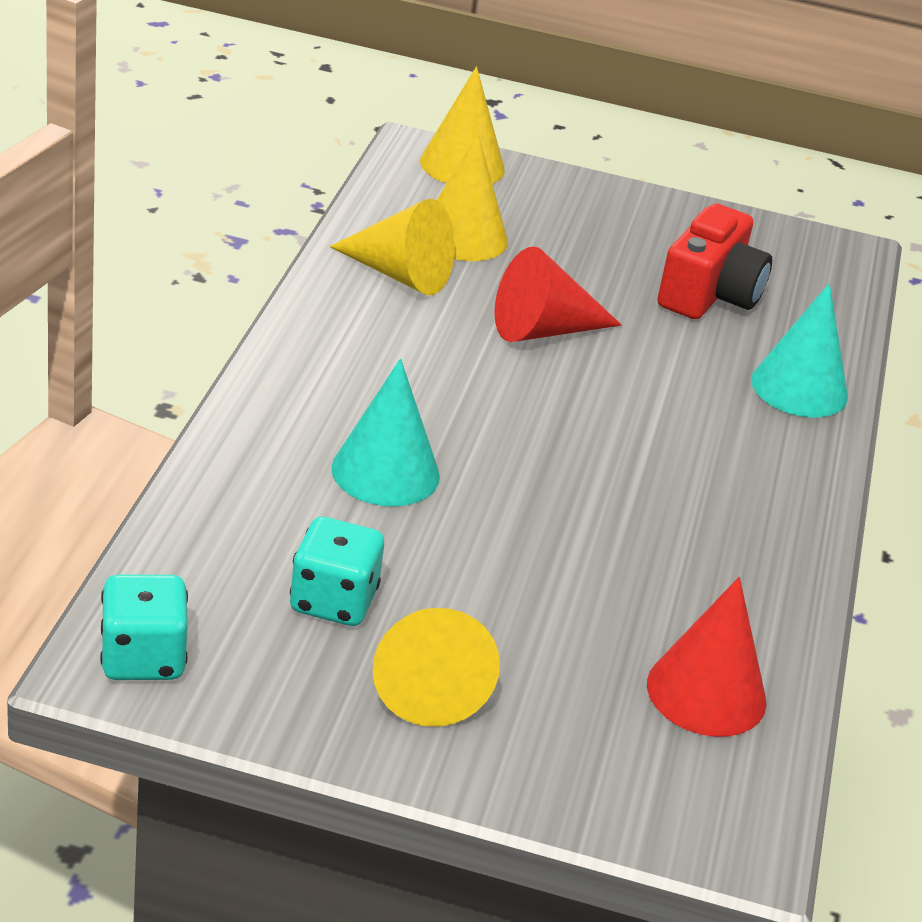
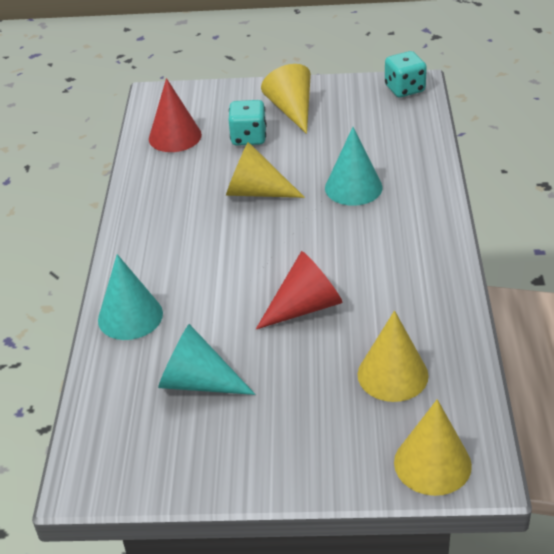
camera: 175 degrees right, 5 degrees up
(333, 601) = (345, 127): turquoise dice -> turquoise dice (248, 138)
(399, 274) = (416, 321): yellow cone -> yellow cone (256, 192)
(709, 294) = (198, 382): red camera -> turquoise cone

